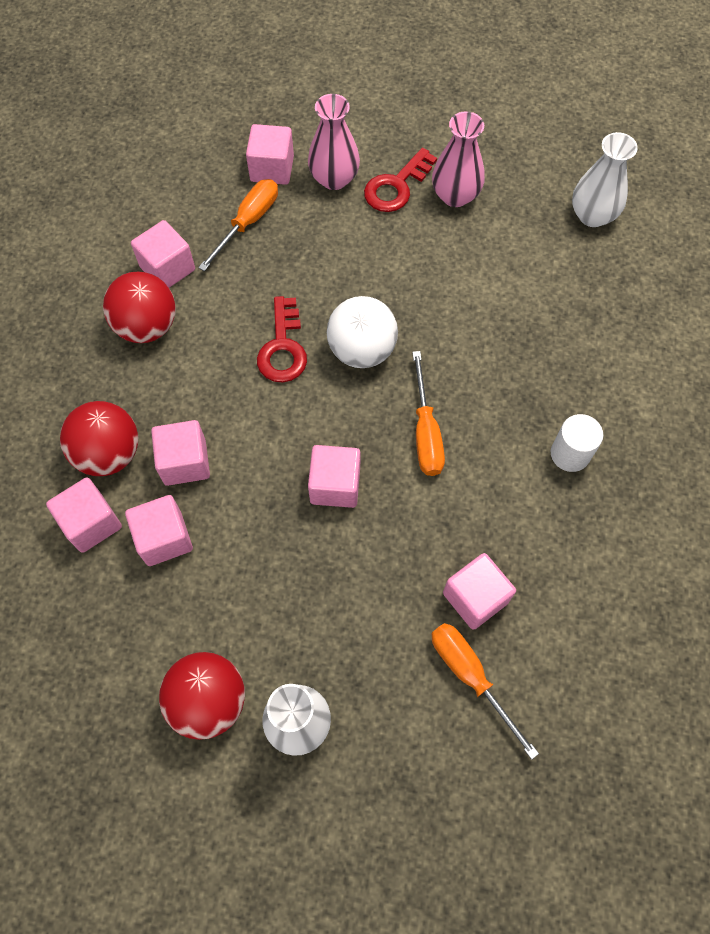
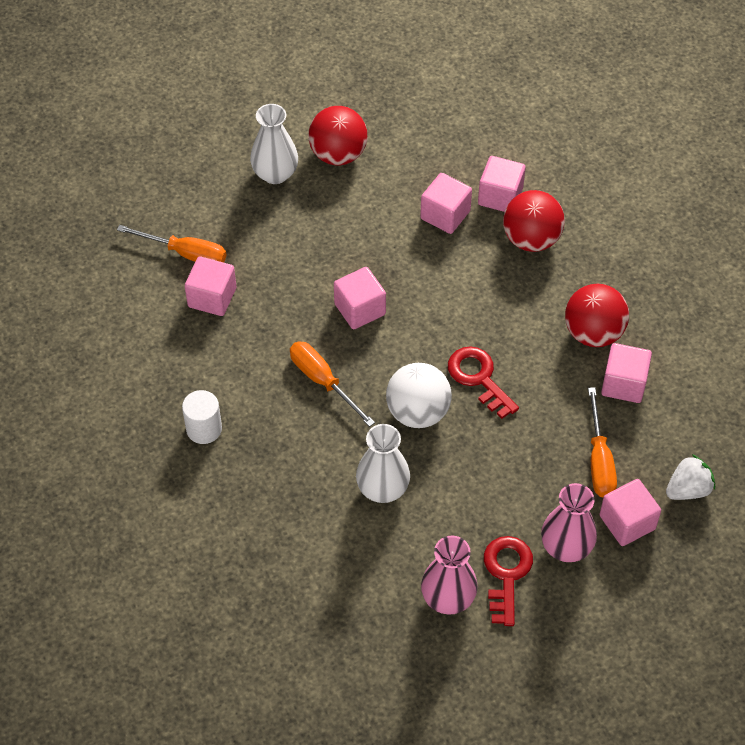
camera: 145 degrees right, 10 degrees down
(185, 462) = (475, 264): pink cube -> none
(203, 164) = (688, 489): none -> white strawberry
(592, 215) = (311, 656): white vase -> white vase (382, 489)

